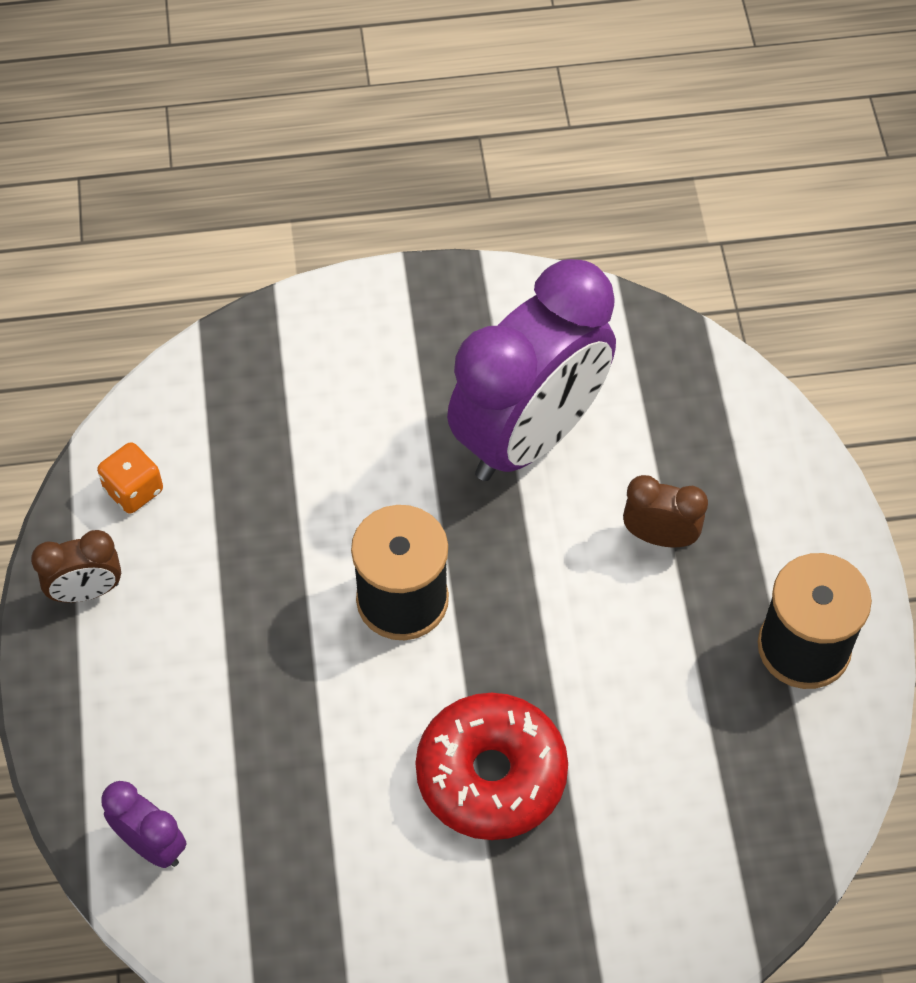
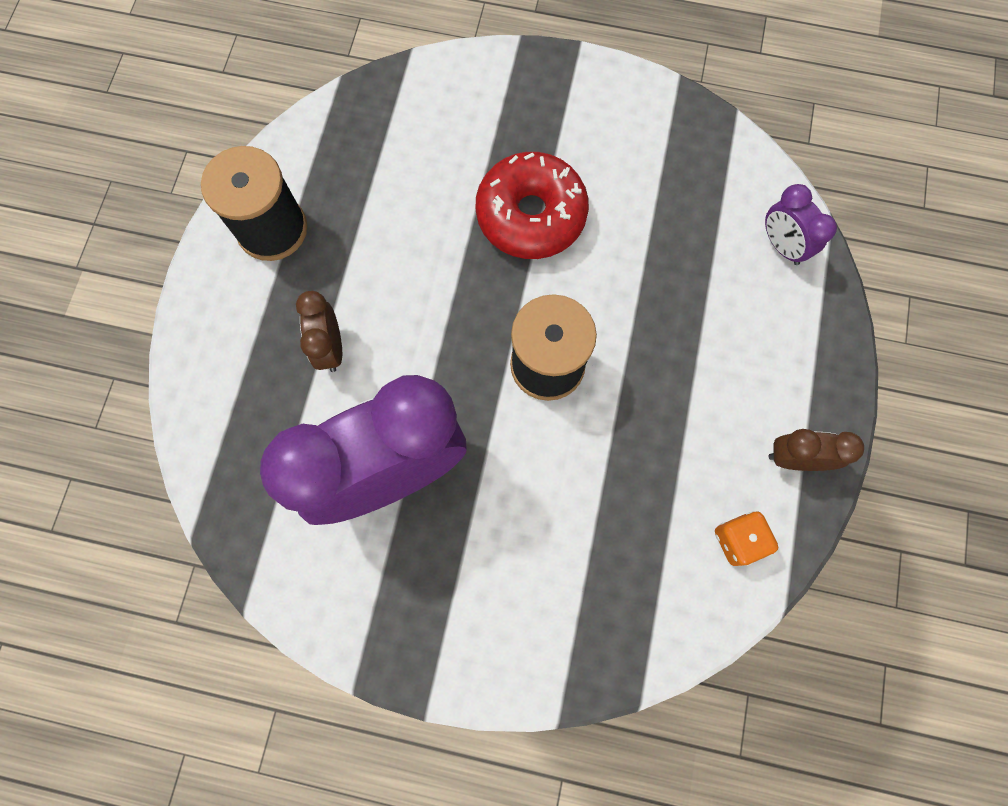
camera: 160 degrees left, 15 degrees up
(660, 536) = (330, 347): brown clock -> brown clock turned 45 degrees clockwise

